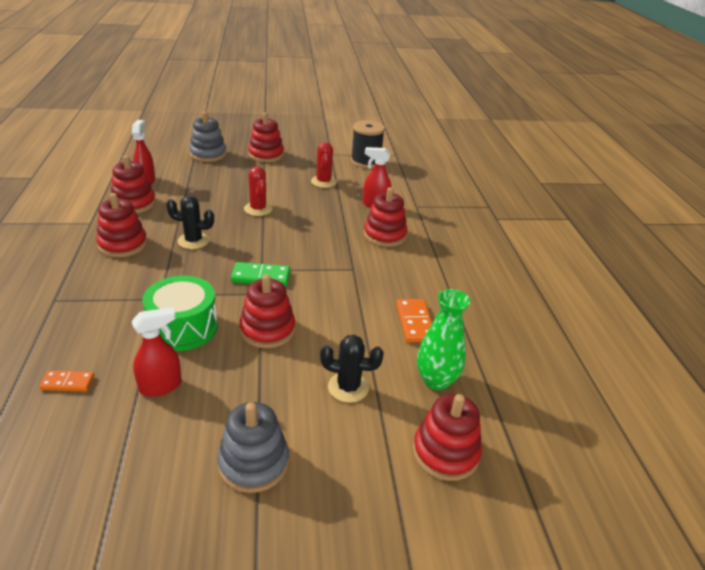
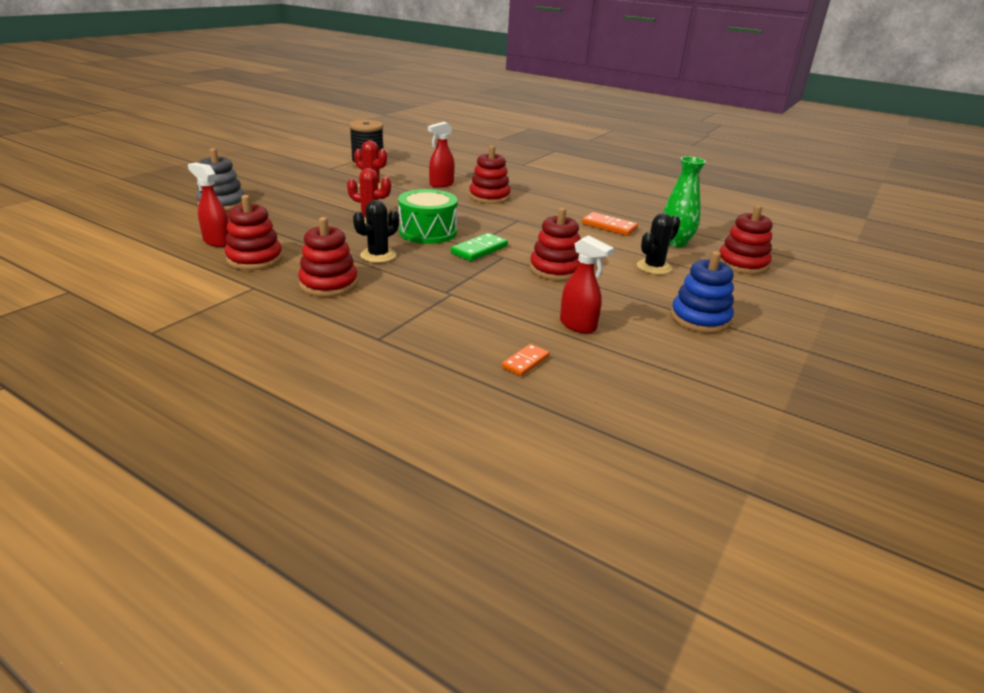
camera: 50 degrees left, 5 degrees down
(161, 386) = (578, 326): red spray bottle -> red spray bottle turned 120 degrees clockwise
(183, 327) = (509, 296): green drum -> green drum (428, 232)
(253, 463) = (700, 319): grey stacking toy -> blue stacking toy
(266, 155) = (277, 186): red stacking toy -> none

